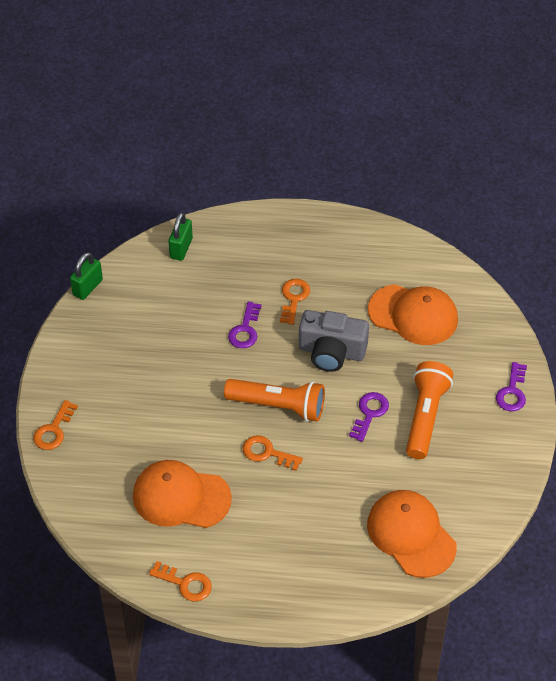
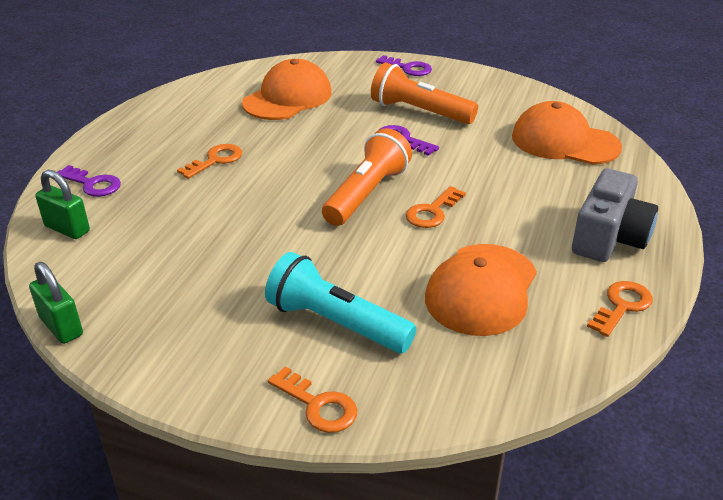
camera: 75 degrees left, 15 degrees down
(125, 422) = (336, 323): none -> turquoise flashlight
(245, 330) = (239, 199): purple key -> purple key (93, 184)
(293, 298) = (215, 160): orange key -> orange key turned 105 degrees clockwise
(331, 352) = (307, 149): grey camera -> grey camera (609, 238)
(411, 535) = (564, 141): orange cap -> orange cap turned 45 degrees clockwise

